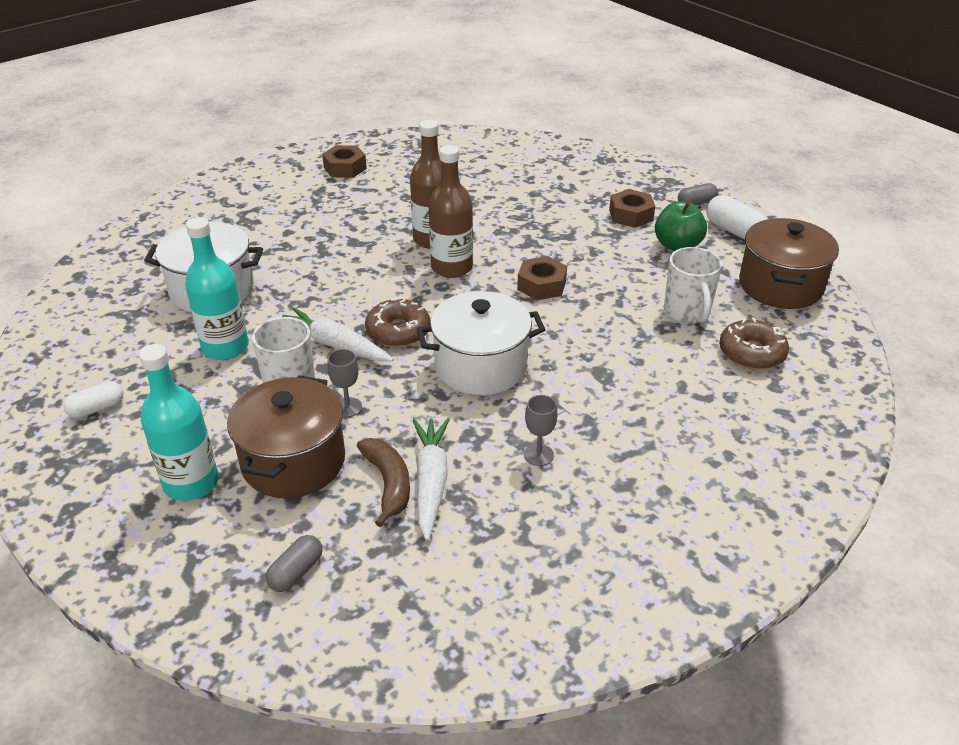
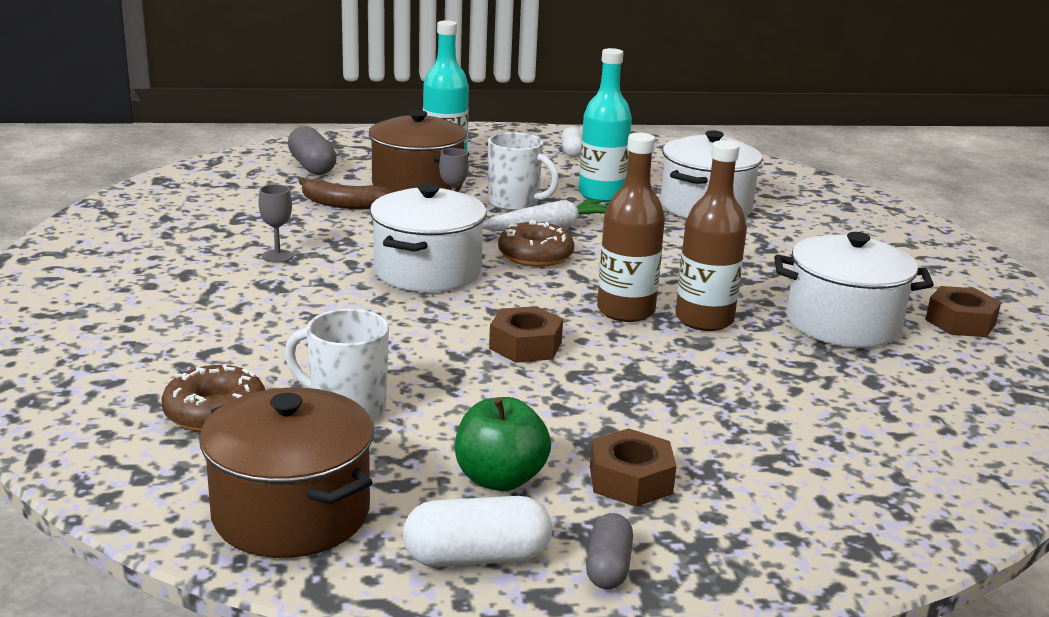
camera: 120 degrees right, 15 degrees down
(296, 572) = (312, 166): grey capsule -> grey capsule, size x1.54
(387, 198) = (843, 323): none -> white pot
(430, 481) = (320, 216): white carrot -> none

